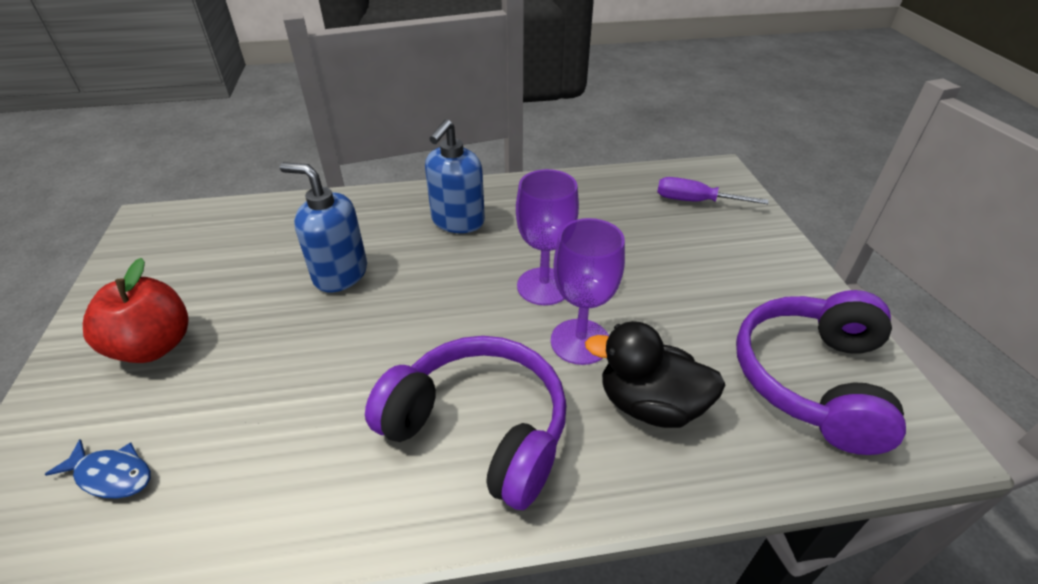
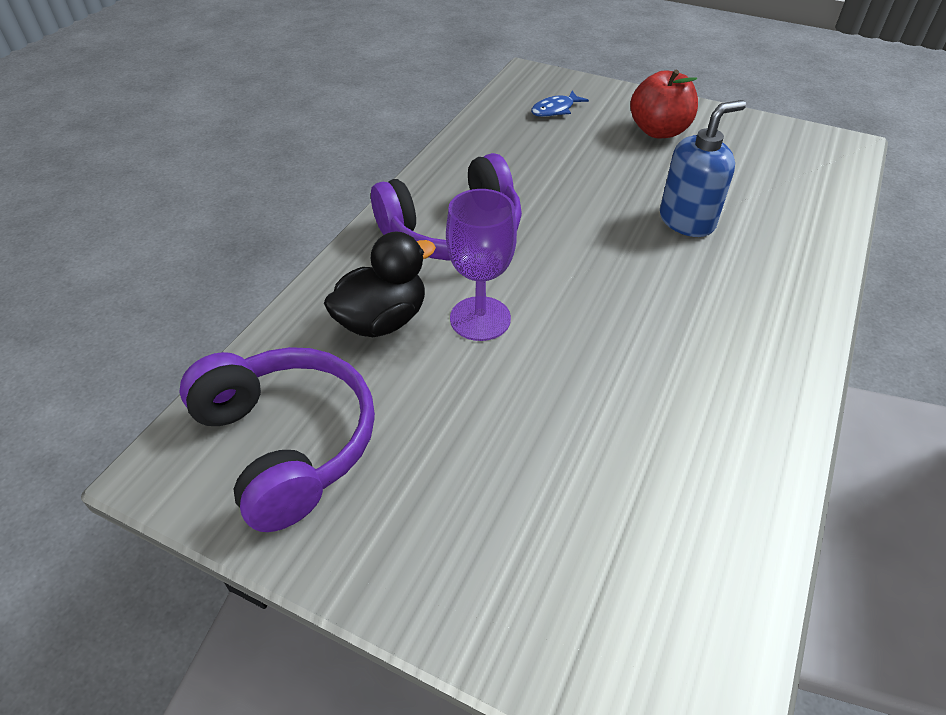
camera: 125 degrees right, 5 degrees up
(457, 221) = (731, 321): blue soap dispenser -> none
(544, 286) = (570, 333): purple goblet -> none
(695, 201) = (630, 600): purple screwdriver -> none

